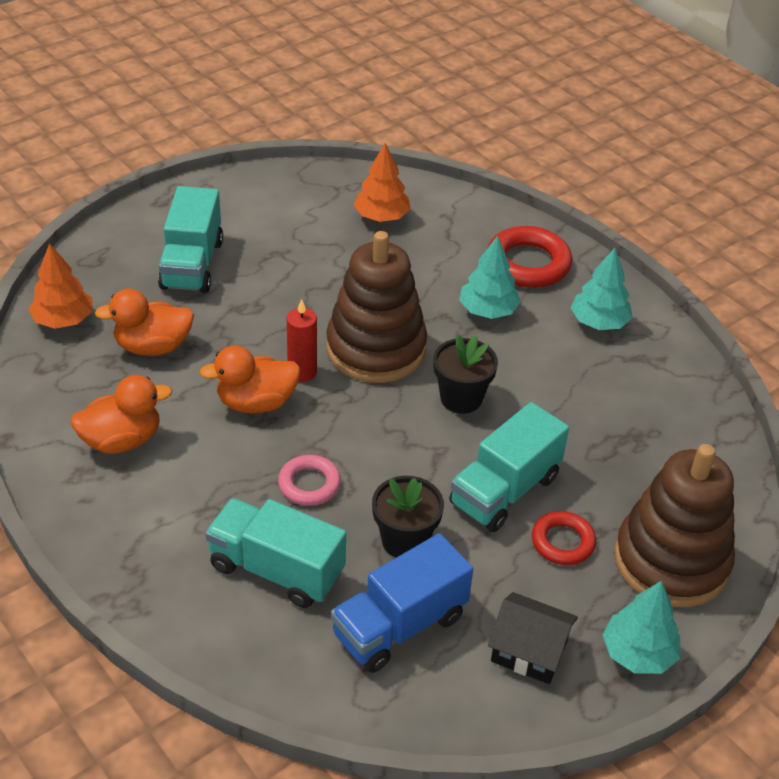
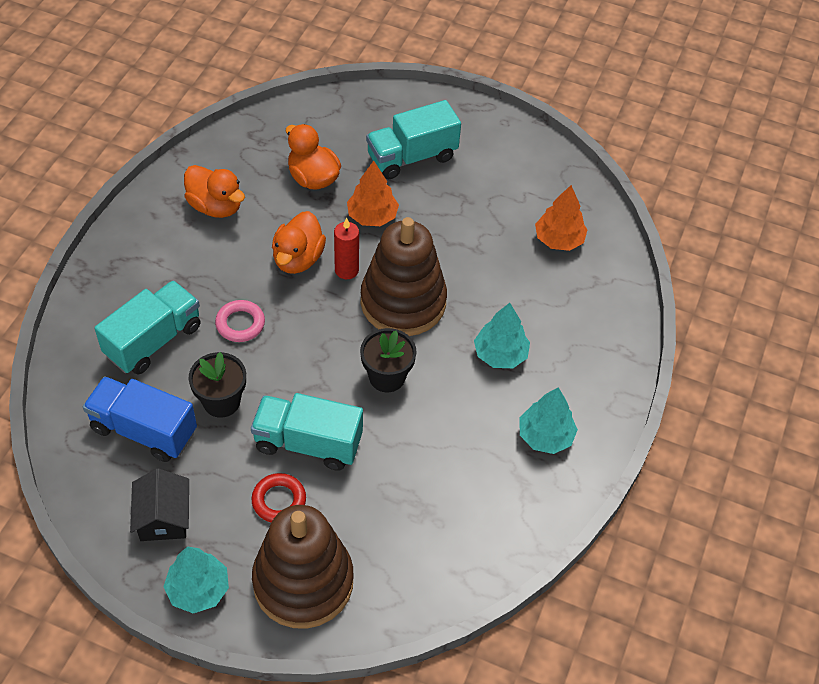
camera: 60 degrees right, 10 degrees up
(63, 320) = (304, 121): orange tree -> orange tree (372, 216)
(256, 403) = (298, 259): orange duck -> orange duck turned 120 degrees counterclockwise
(276, 569) = (153, 340): turquoise truck -> turquoise truck turned 45 degrees clockwise
(528, 264) = (580, 359): red ring -> none

